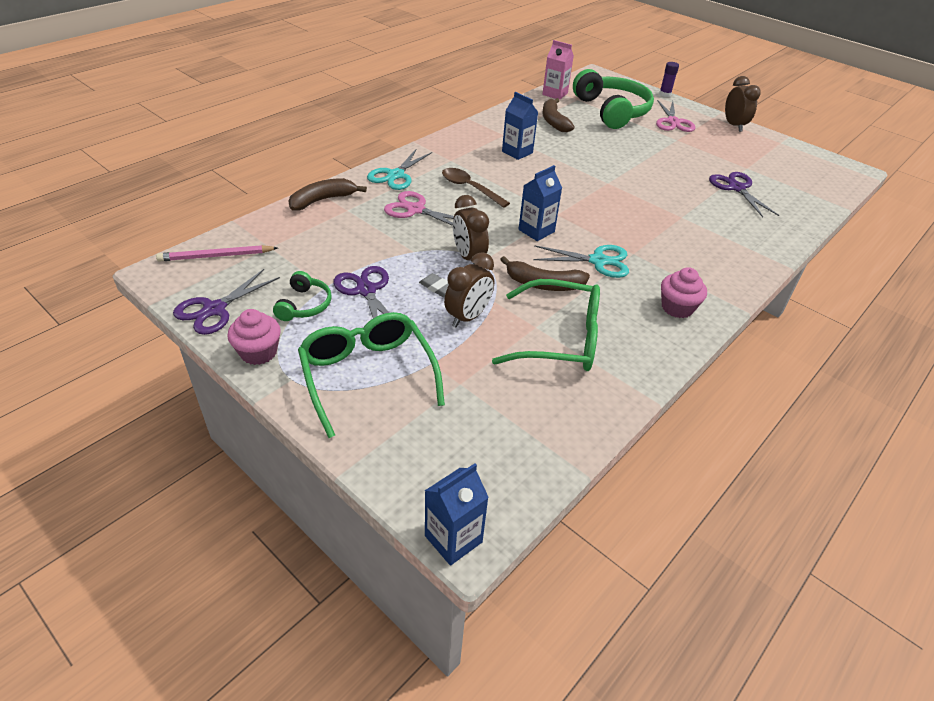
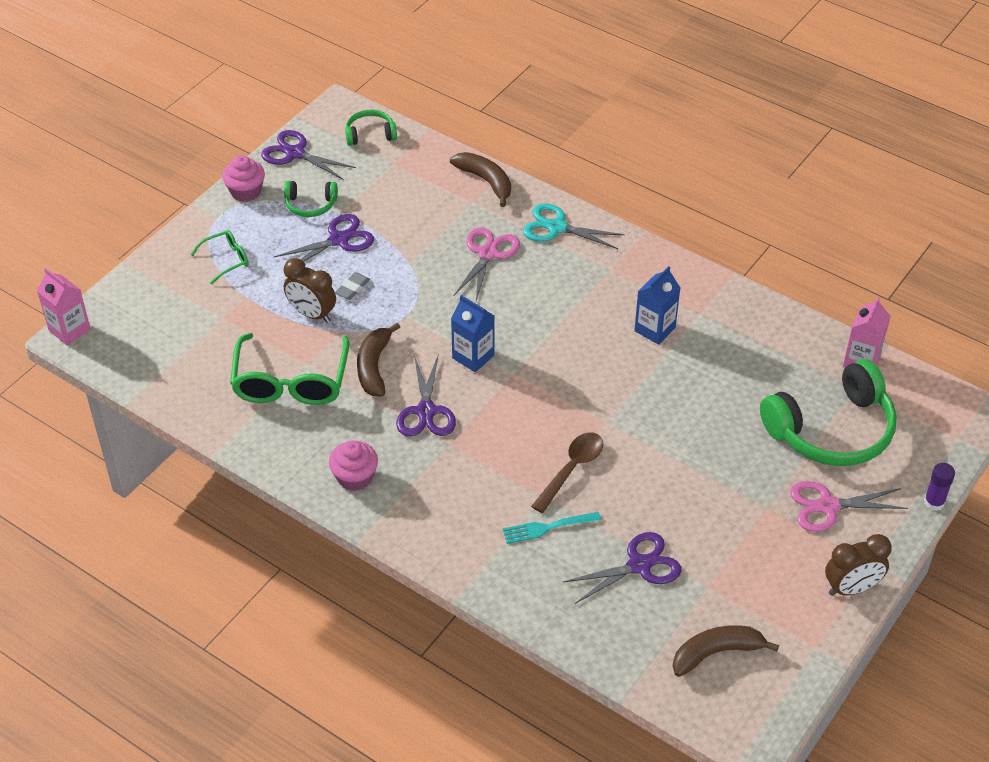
camera: 85 degrees right, 5 degrees up
(216, 256) = (370, 134): pink pencil -> green headphones
(367, 375) = (226, 260): green glasses -> green glasses, size x0.50
(453, 539) = (69, 330): blue carton -> pink carton
(468, 257) = (408, 305): brown clock -> none
(470, 188) = (548, 293): brown spoon -> brown spoon (571, 470)
(554, 121) = (764, 363): brown banana -> brown banana (716, 653)
(598, 261) = (426, 411): turquoise scissors -> purple scissors
(712, 219) = (547, 528): none -> turquoise fork

